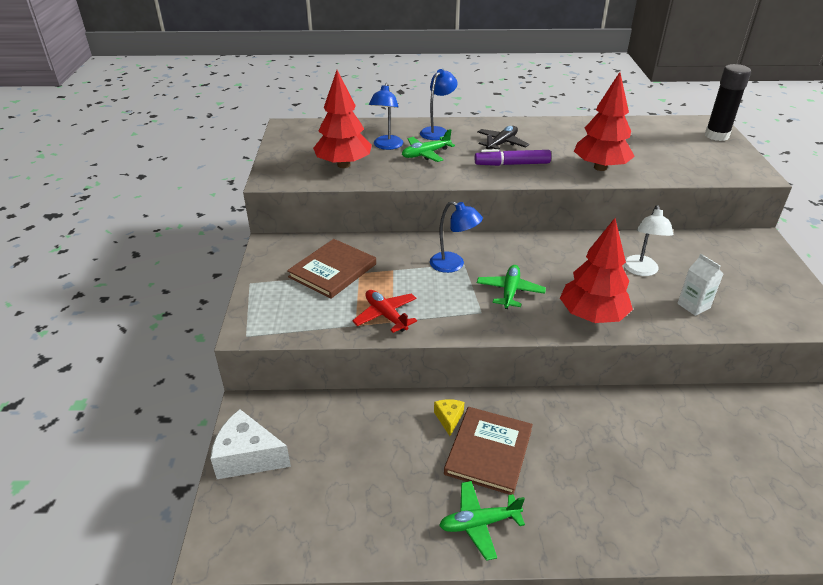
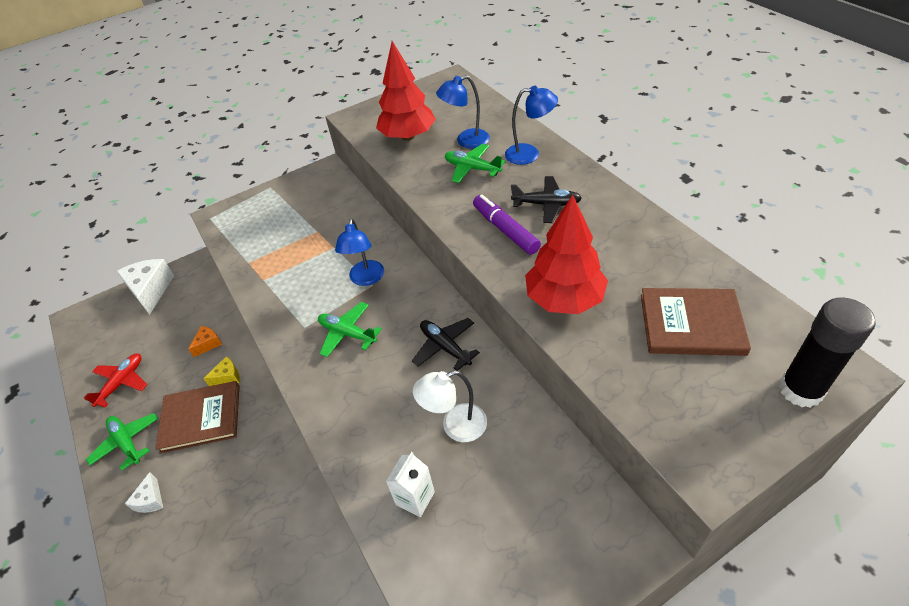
camera: 65 degrees right, 10 degrees up
(333, 270) = (311, 216): brown book -> brown book (691, 324)
(386, 315) = (268, 273): red plane -> red plane (122, 383)
(389, 423) = (208, 344): none -> orange cheese
(510, 291) = (347, 333): green plane -> green plane turned 135 degrees counterclockwise
(563, 252) = (445, 347): none -> black plane
(568, 515) = (150, 500): none -> white cheese
(592, 316) = (343, 410): red tree -> none

